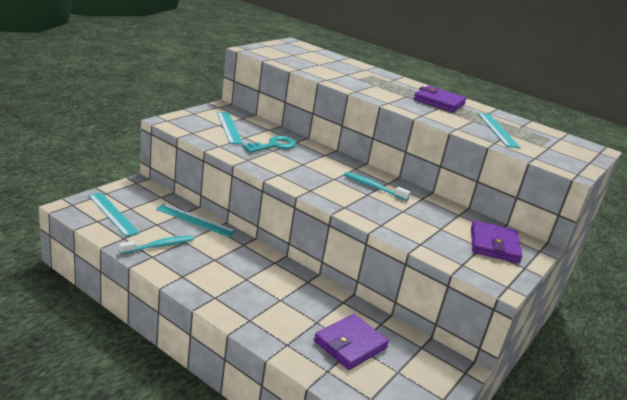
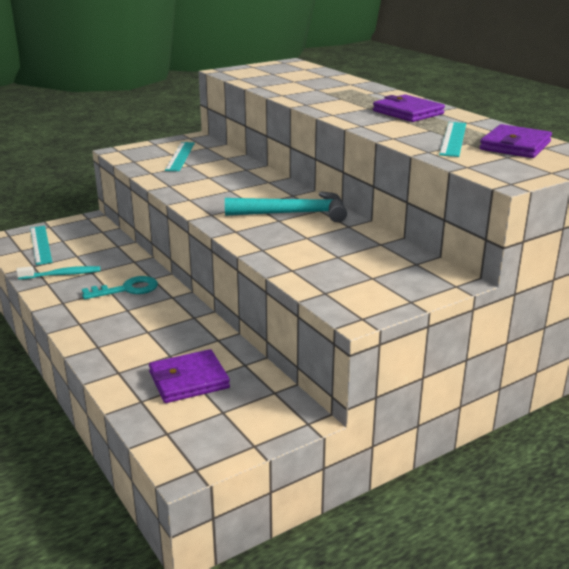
camera: 25 degrees right, 0 degrees up
(195, 220) = (119, 253): turquoise ruler -> none
(274, 145) = (214, 173): turquoise key -> turquoise key (126, 289)
(373, 187) = (294, 213): turquoise toothbrush -> turquoise hammer
(494, 245) = (393, 276): purple wallet -> purple wallet (515, 146)

